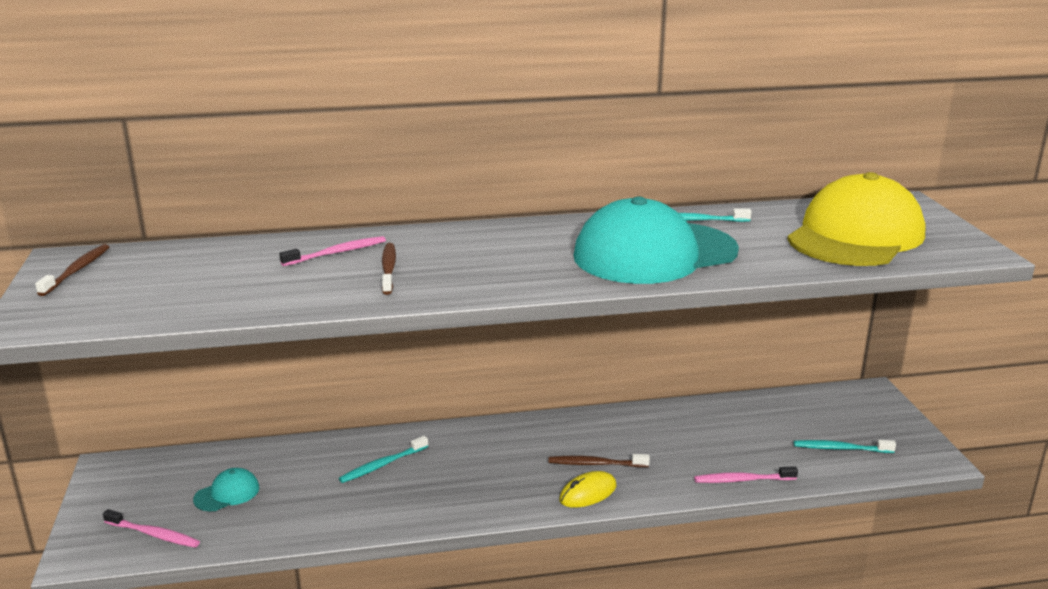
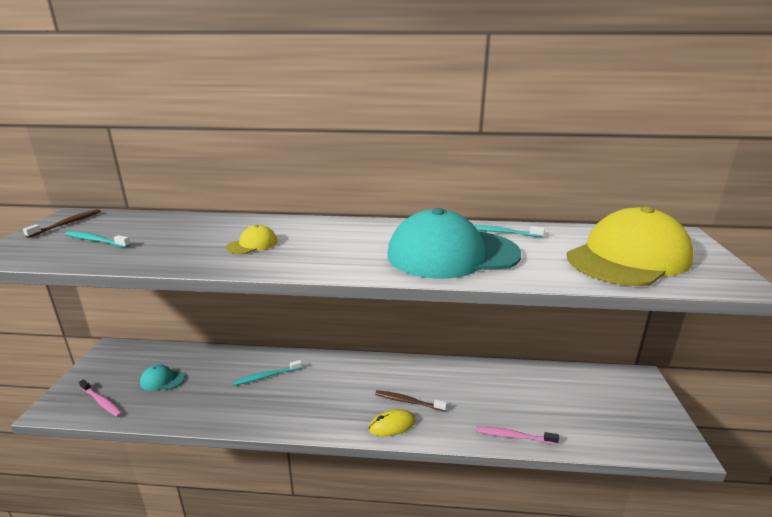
camera: 15 degrees right, 0 degrees up
(227, 493) = (162, 380): turquoise cap -> turquoise cap turned 150 degrees counterclockwise
(337, 253) = (230, 229): pink toothbrush -> none
(388, 269) = (252, 244): brown toothbrush -> yellow cap
(840, 448) = (602, 423): turquoise toothbrush -> turquoise toothbrush (96, 241)

